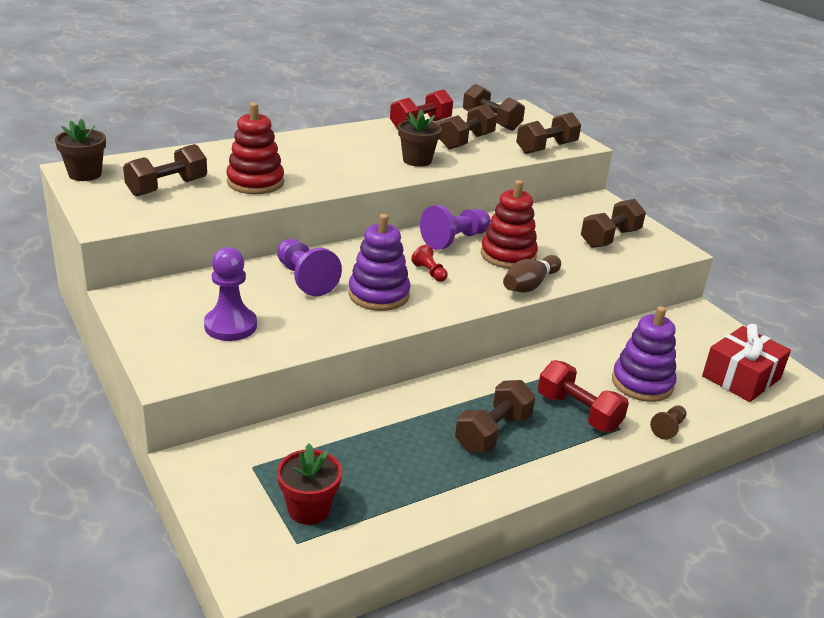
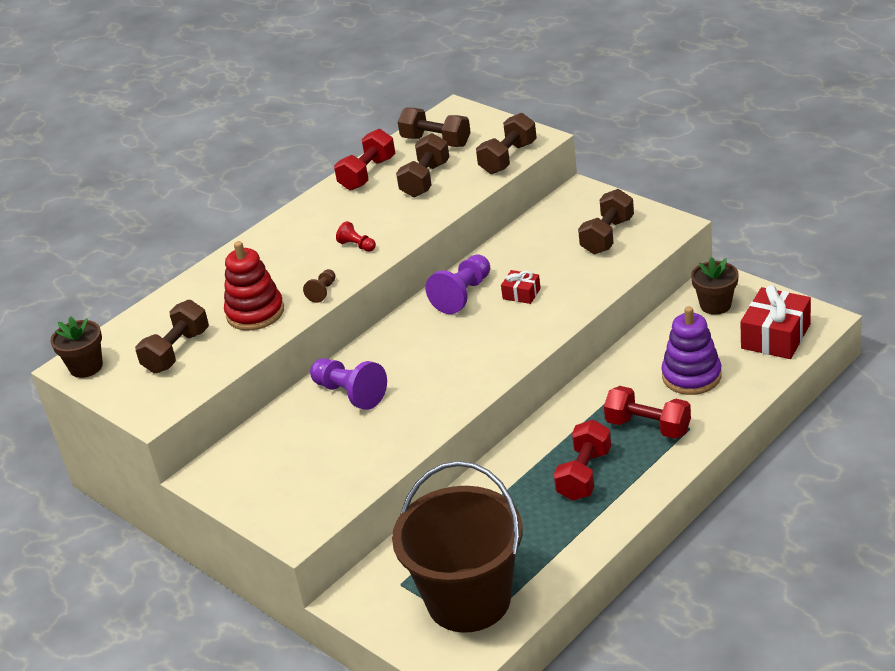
camera: 10 degrees left, 5 degrees up
(230, 326) = (316, 467): purple pawn -> none
(309, 509) = (469, 600): red flower pot -> brown bucket
(378, 295) = (427, 384): purple stacking toy -> none
(417, 160) = (391, 224): brown flower pot -> brown flower pot (715, 305)
(429, 272) = (459, 342): red pawn -> red pawn (357, 246)
(493, 432) = (584, 475): brown dumbbell -> red dumbbell
(508, 255) = (521, 294): red stacking toy -> red gift
(529, 285) = (557, 320): brown bowling pin -> none
(668, 428) = (730, 412): brown pawn -> brown pawn (322, 292)

